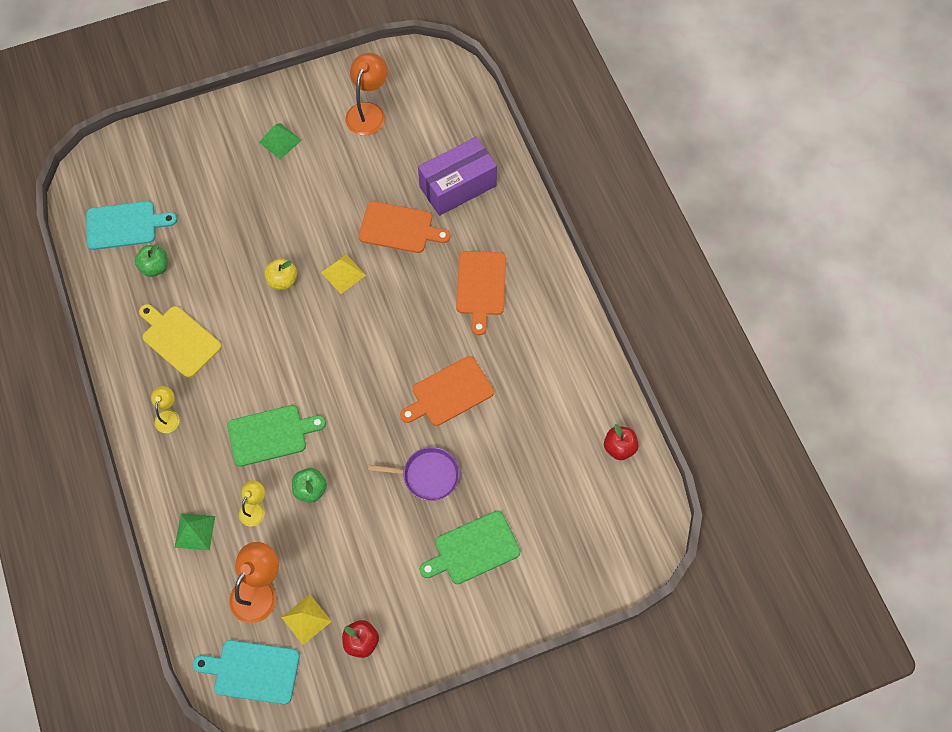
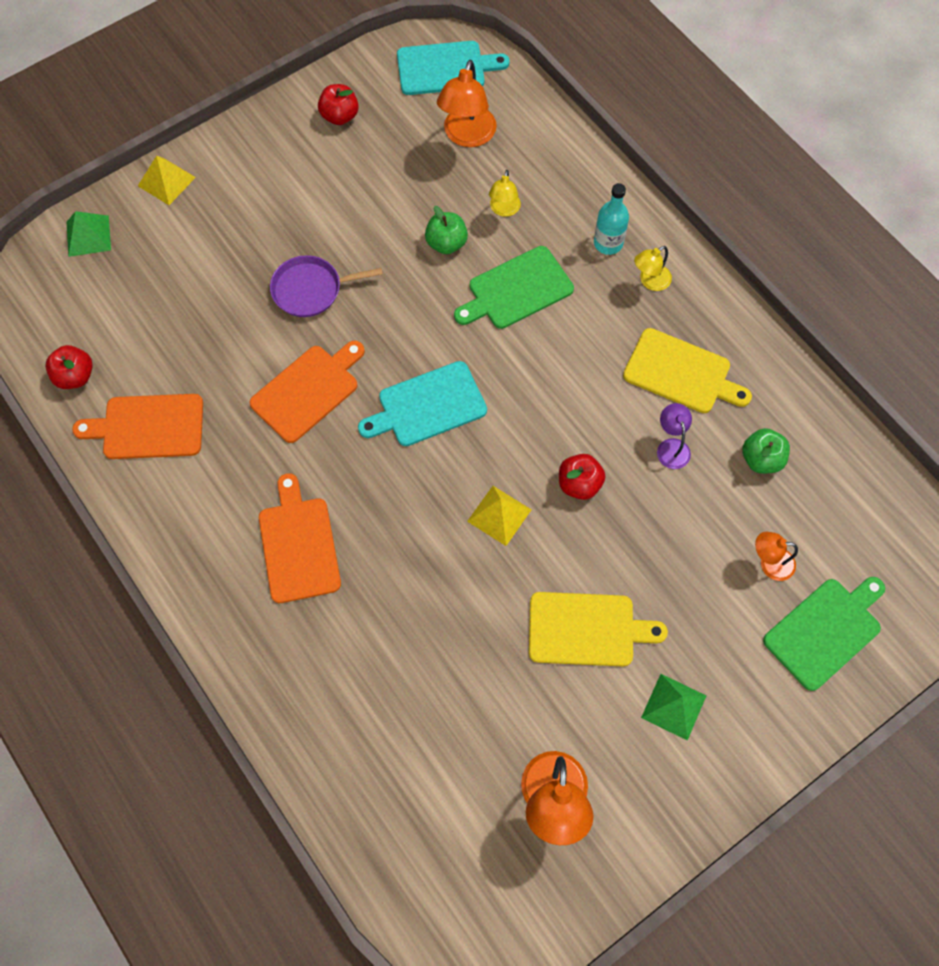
camera: 165 degrees right, 0 degrees up
(125, 225) = (834, 508): turquoise cutting board -> turquoise cutting board (427, 405)
(168, 416) = (650, 281): yellow lamp -> yellow lamp turned 60 degrees clockwise
(183, 203) = (769, 563): none -> orange lamp
(185, 457) = (608, 243): none -> turquoise bottle
(195, 531) = (561, 173): green pyramid -> green pyramid (88, 236)
(210, 290) = (671, 447): none -> purple lamp
(283, 280) = (579, 484): yellow apple -> red apple
(306, 619) = (406, 122): yellow pyramid -> yellow pyramid (166, 181)
(314, 193) = (586, 629): none -> yellow cutting board
(399, 228) = (441, 605): orange cutting board -> orange cutting board (148, 427)
(458, 186) = (371, 699): purple box -> none
(473, 549) = (237, 227): green cutting board -> green cutting board (825, 630)

